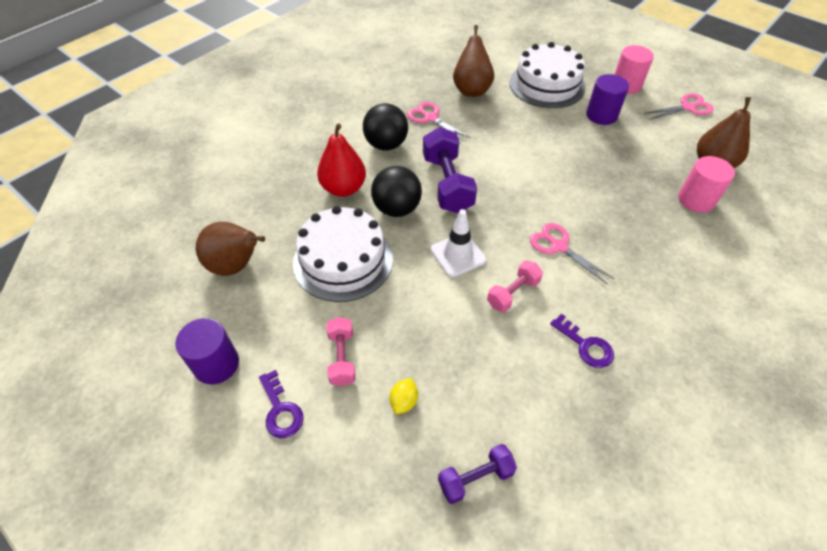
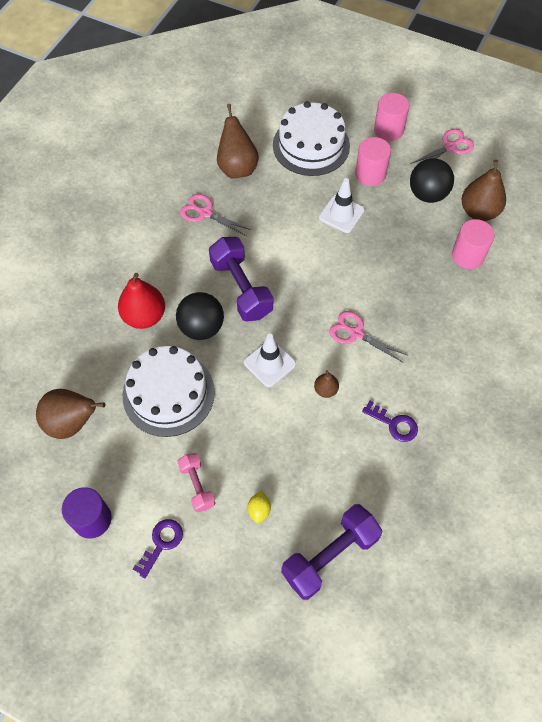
camera: 15 degrees left, 10 degrees up
(281, 410) = (161, 543): purple key -> purple key turned 105 degrees counterclockwise
(386, 145) = (170, 256): black ball -> black ball (427, 194)
(475, 478) = (330, 556): purple dumbbell -> purple dumbbell, size x1.75
(513, 293) = (325, 390): pink dumbbell -> brown pear
(565, 141) = (341, 214): none -> white traffic cone
(601, 115) = (370, 174): purple cylinder -> pink cylinder

